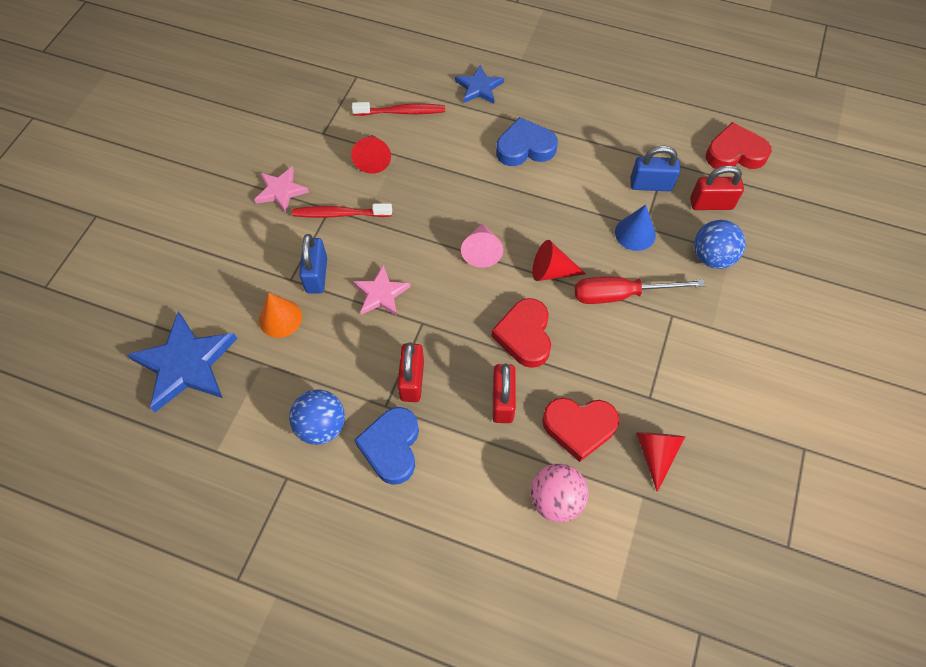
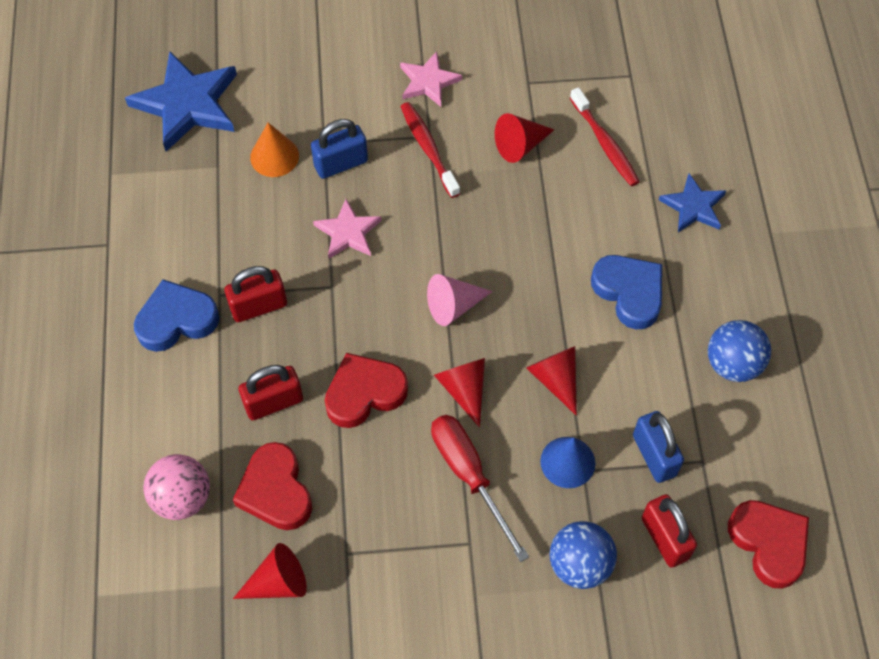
camera: 65 degrees right, 0 degrees up
(321, 426) = (173, 248): blue ball -> blue ball (733, 364)
(570, 215) = (555, 379): none -> red cone

